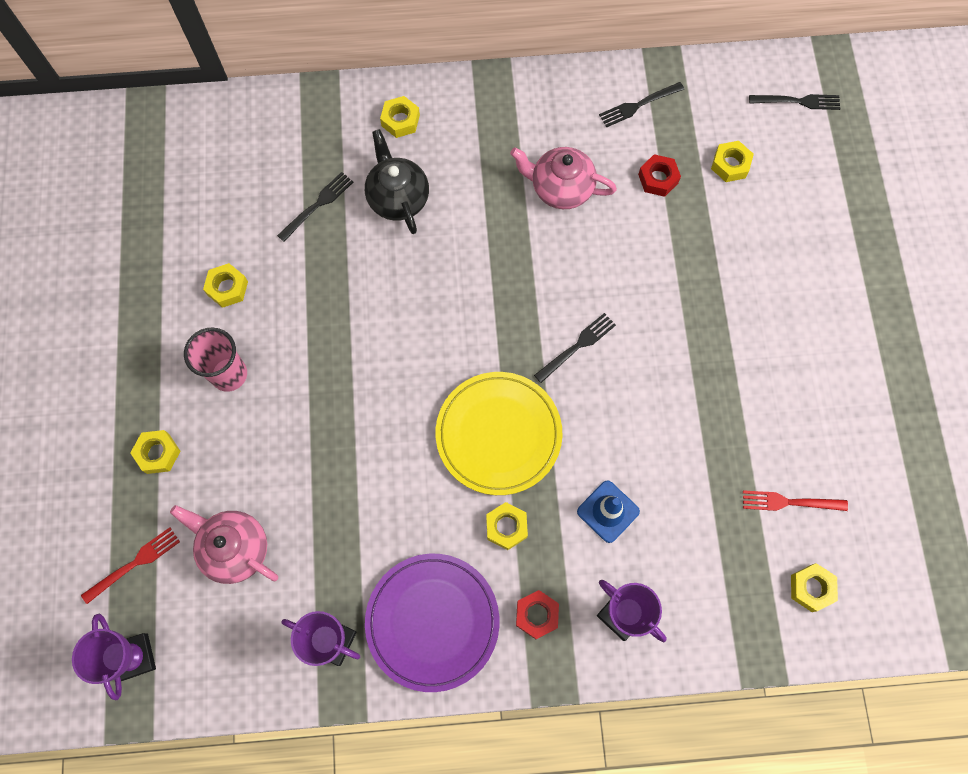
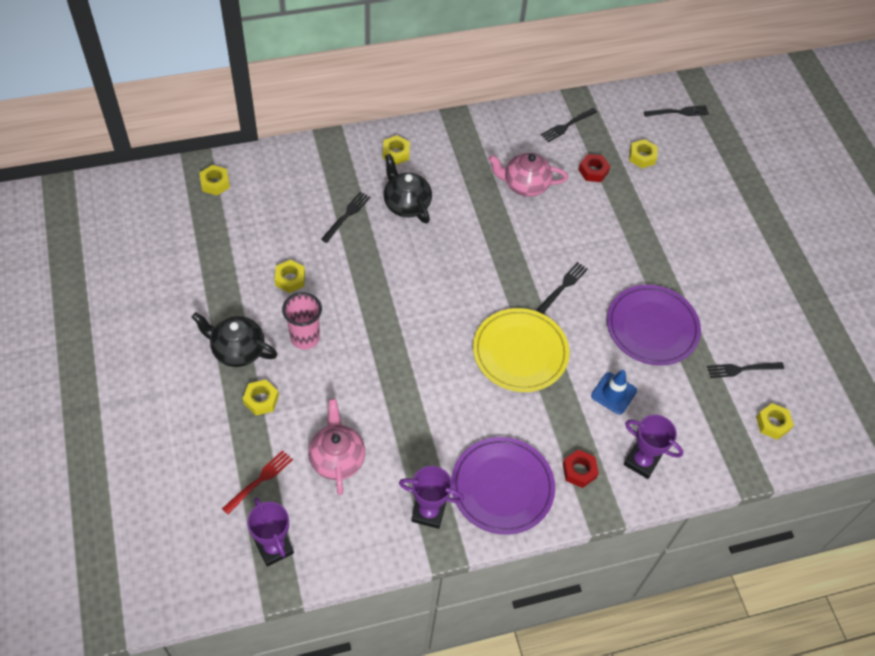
camera: 15 degrees left, 15 degrees down
(142, 379) = (237, 350): none -> black teapot
(234, 548) = (337, 458): pink teapot -> pink teapot turned 60 degrees clockwise
(506, 527) = (541, 414): yellow nut -> yellow nut (215, 183)
(682, 423) = (652, 327): none -> purple plate
(789, 502) = (742, 369): red fork -> black fork

